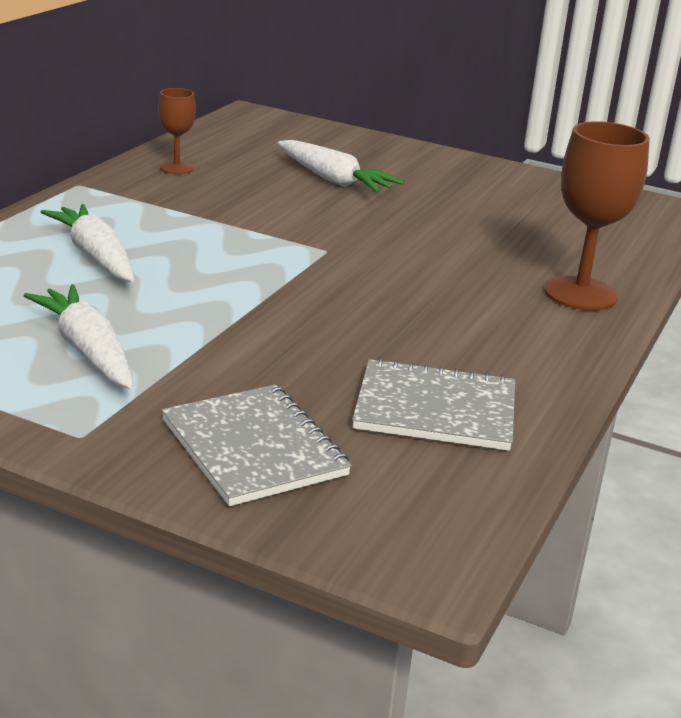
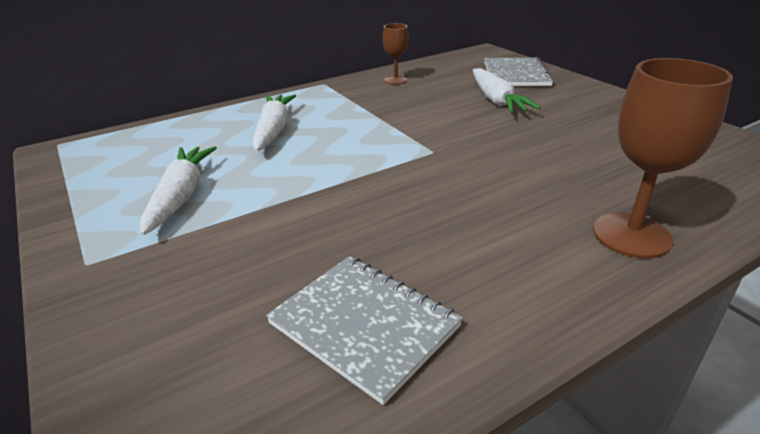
camera: 35 degrees right, 5 degrees up
(253, 448) = (175, 315): grey notebook -> grey notebook (516, 74)

